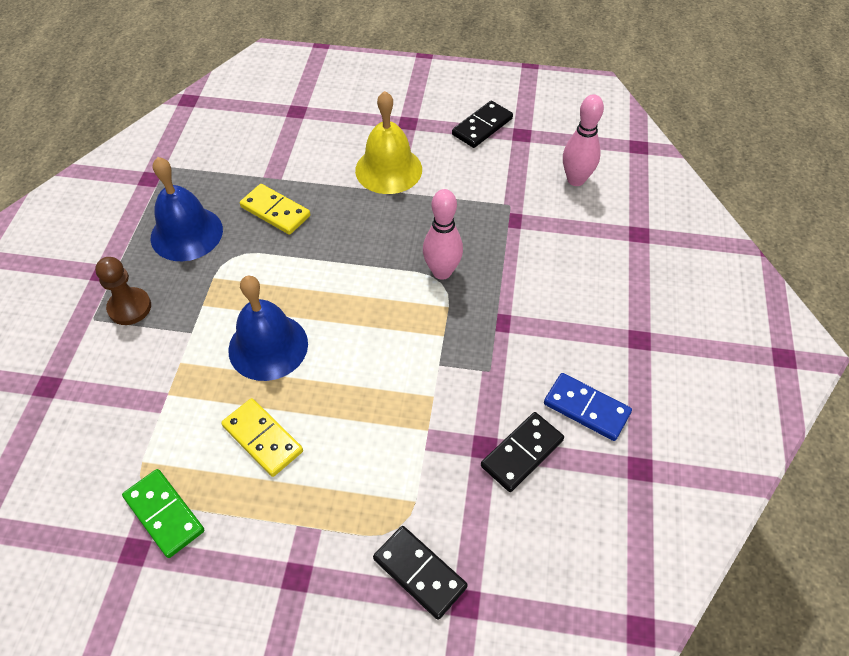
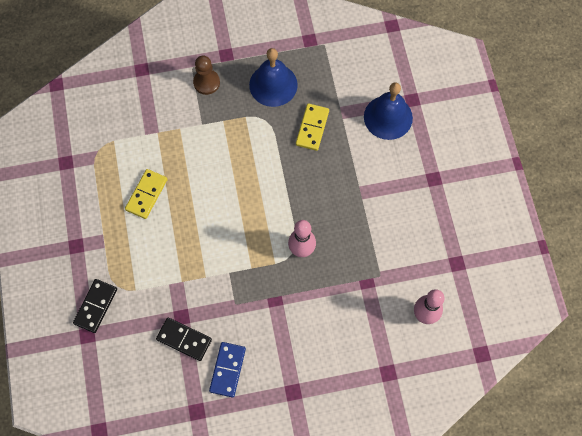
camera: 70 degrees right, 15 degrees up
(164, 514) = (88, 166): green domino -> none
(268, 346) = (207, 170): blue bell -> blue bell (388, 117)
(388, 169) = (380, 183): yellow bell -> none
(482, 127) = (452, 232): black domino -> none

